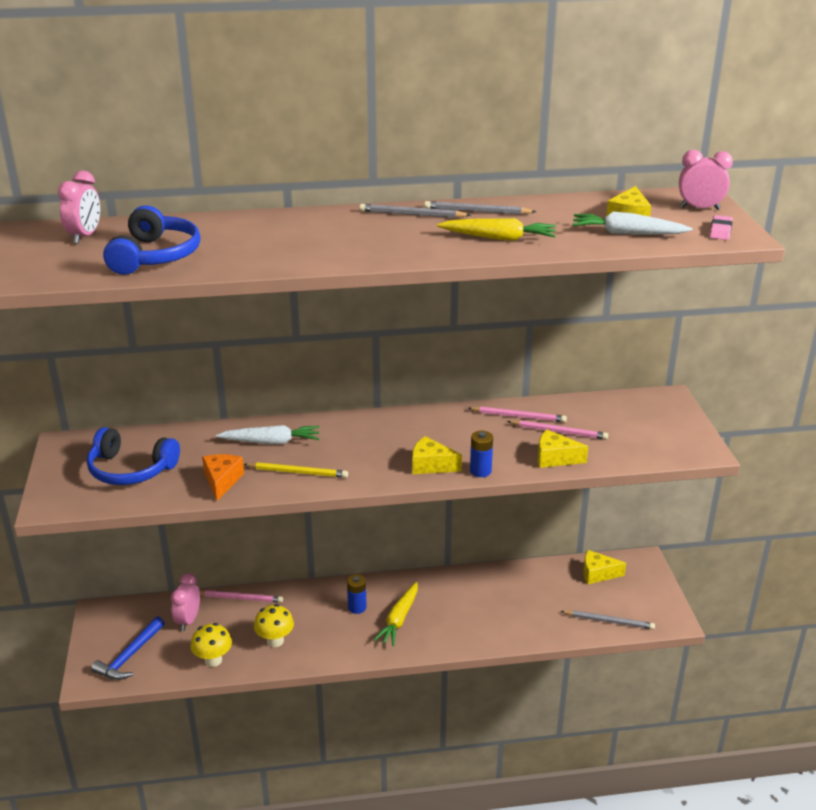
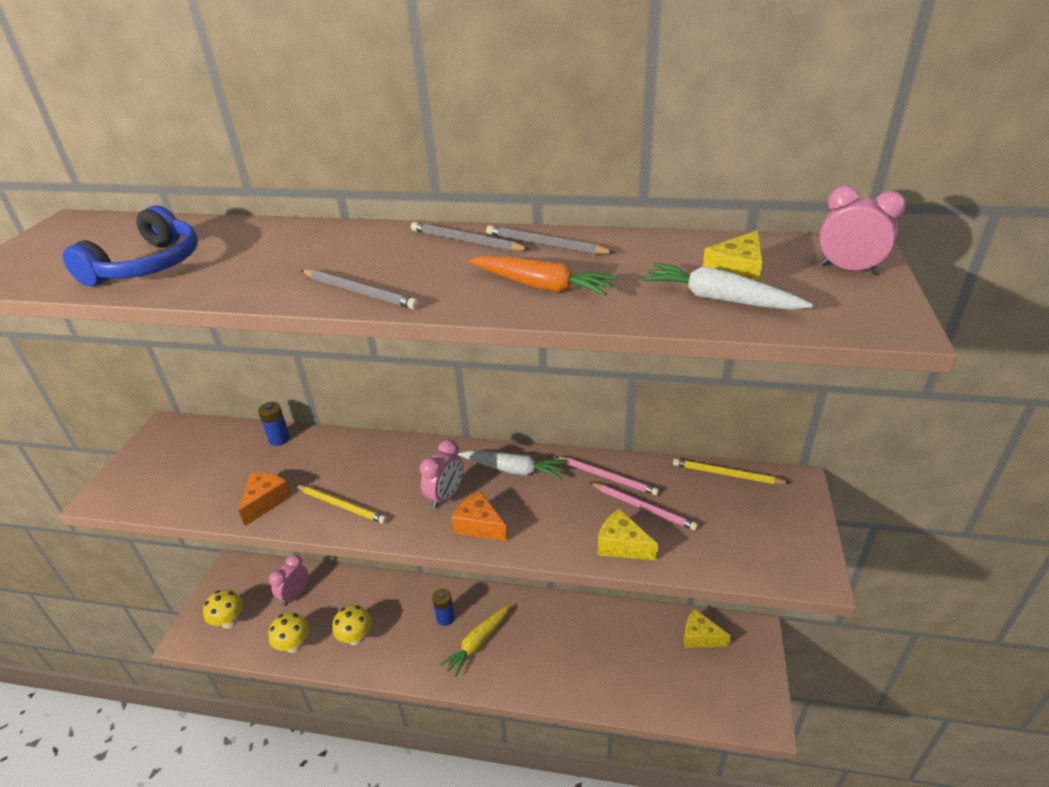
camera: 20 degrees right, 5 degrees up
(85, 236) = (115, 233): pink clock -> pink clock (445, 496)
(129, 656) = (229, 621): blue hammer -> yellow mushroom
(130, 470) = (197, 469): blue headphones -> none
(240, 598) = (349, 581): pink pencil -> none
(271, 442) = (340, 461): white carrot -> white carrot (513, 470)
(431, 465) = (479, 525): yellow cheese -> orange cheese
(480, 471) = (528, 545): blue battery -> blue battery (279, 439)
(499, 238) = (542, 286): yellow carrot -> orange carrot
(609, 621) = (691, 703): grey pencil -> grey pencil (360, 292)
(613, 400) = (727, 474): none -> yellow pencil
(720, 231) = (862, 310): pink eraser -> none

